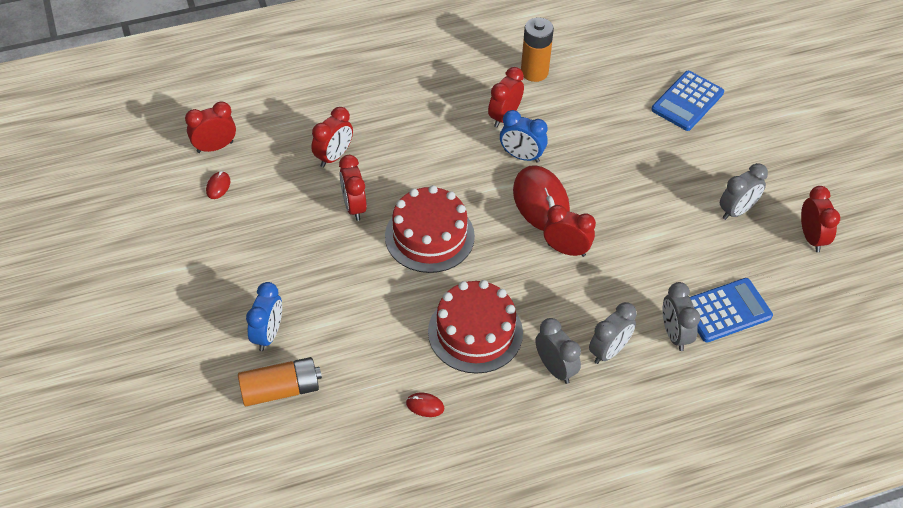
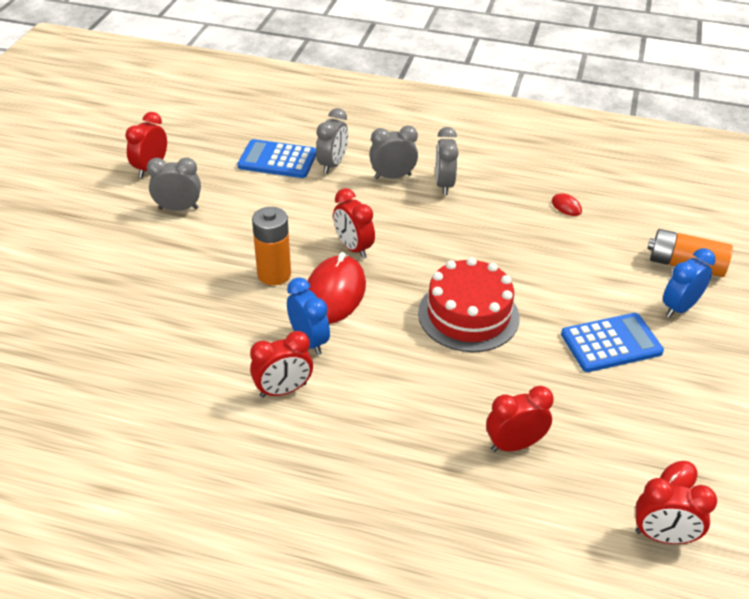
camera: 145 degrees left, 10 degrees down
(354, 206) = (526, 378): red clock -> none
(475, 332) = (487, 230): red cake -> none
(534, 72) = (194, 424): orange battery -> orange battery (274, 274)
(687, 101) = (86, 309): blue calculator -> blue calculator (611, 343)

